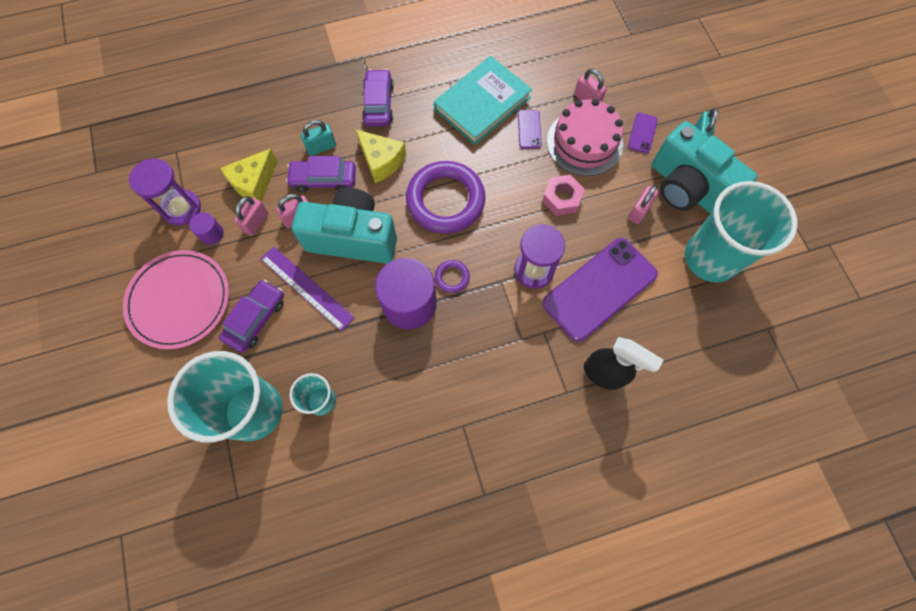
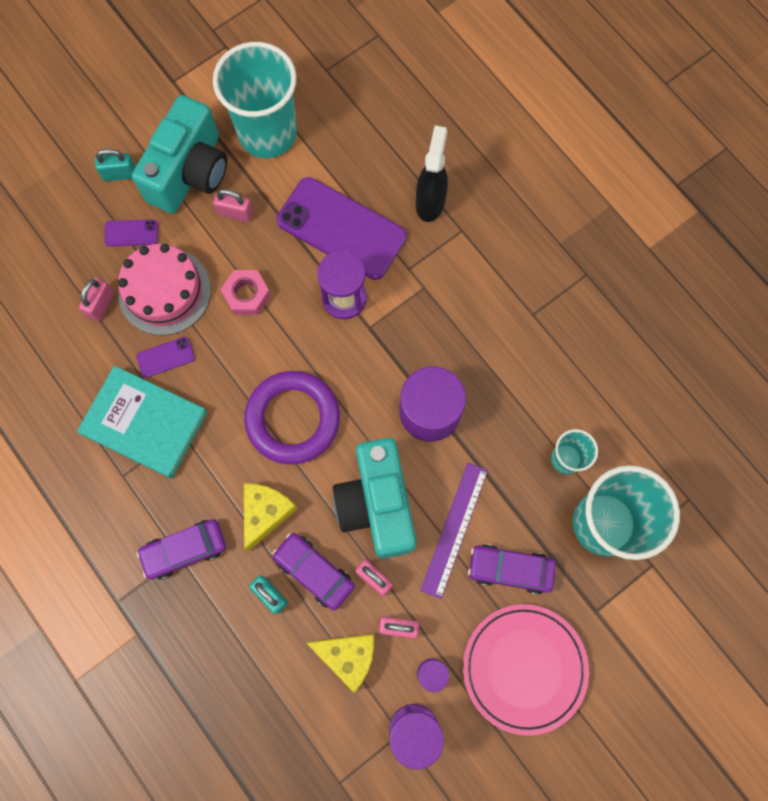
camera: 110 degrees left, 5 degrees up
(323, 179) = (314, 571): purple car -> purple car turned 150 degrees clockwise
(452, 277) = (383, 378): purple ring -> none

